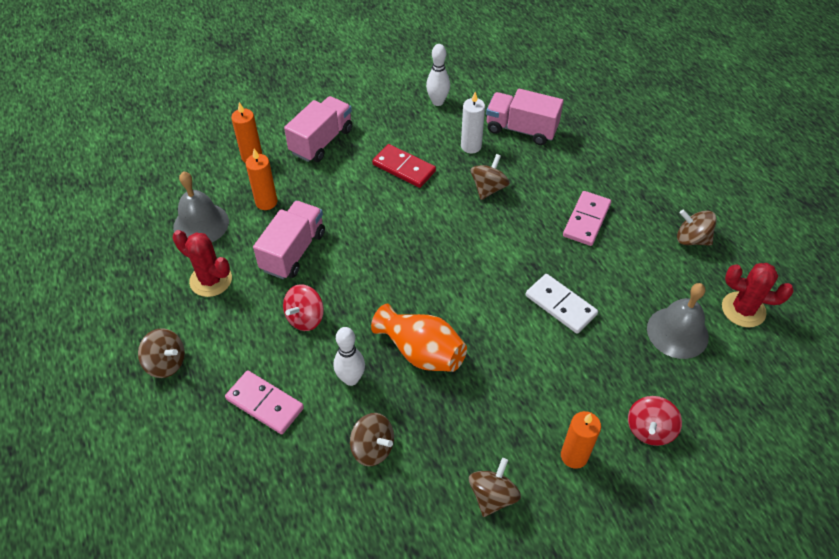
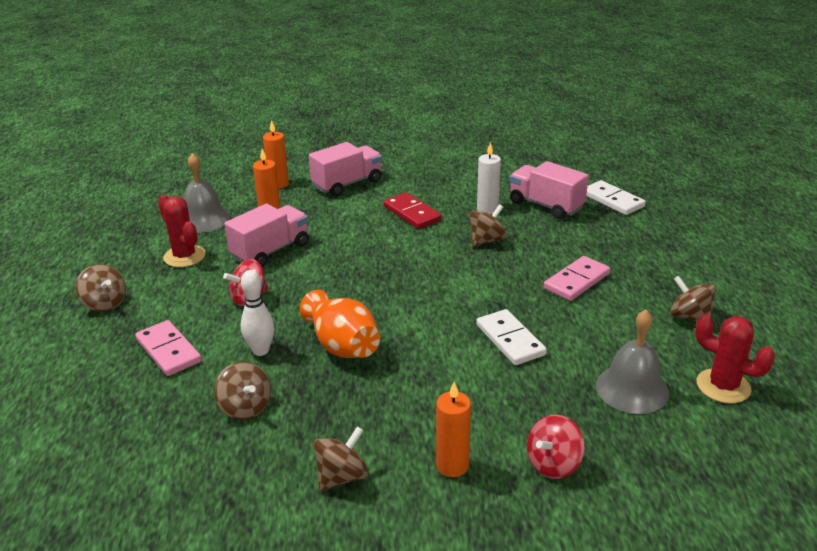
camera: 20 degrees right, 20 degrees down
(437, 102) = (473, 175): white bowling pin -> none
(576, 109) = (612, 200): none -> white domino

